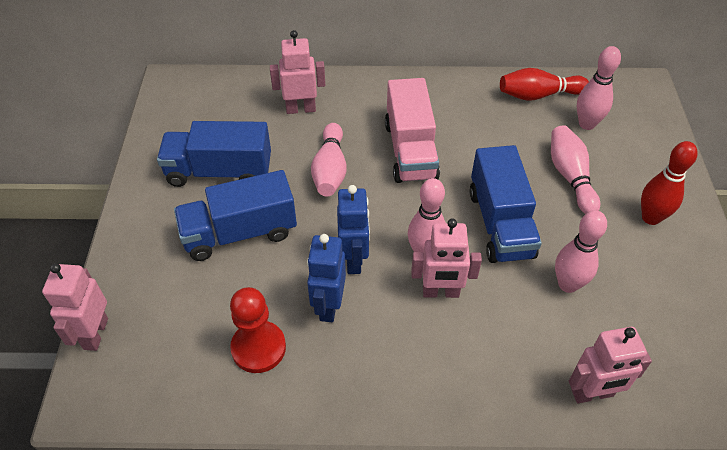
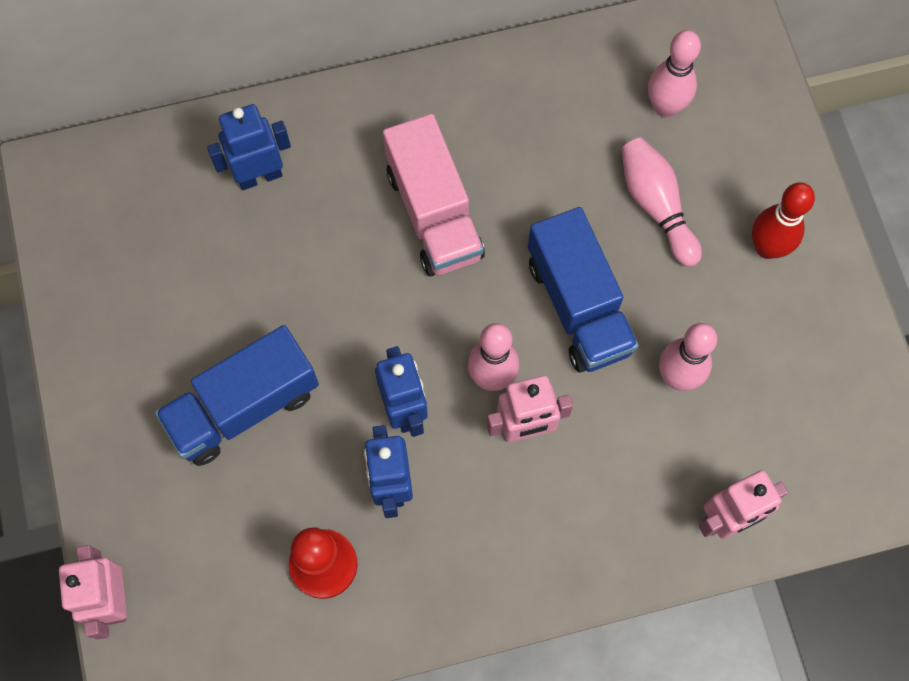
camera: 15 degrees left, 20 degrees up
(219, 172) = (181, 315): blue truck -> none
(301, 109) = (259, 176): pink robot -> blue robot
(330, 170) = (333, 274): pink bowling pin -> none
(538, 95) = (591, 69): red bowling pin -> none

